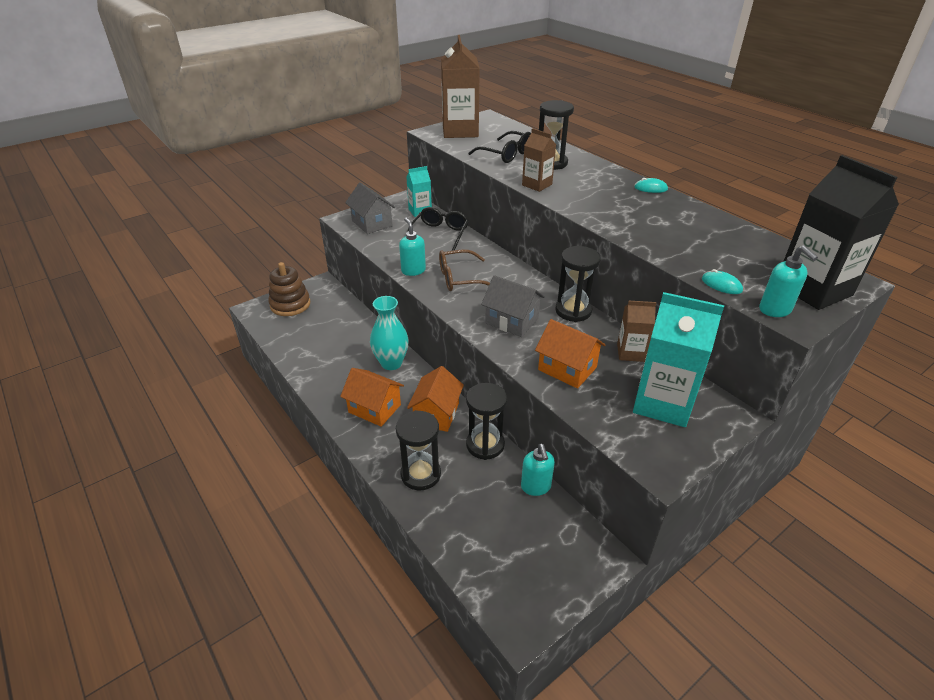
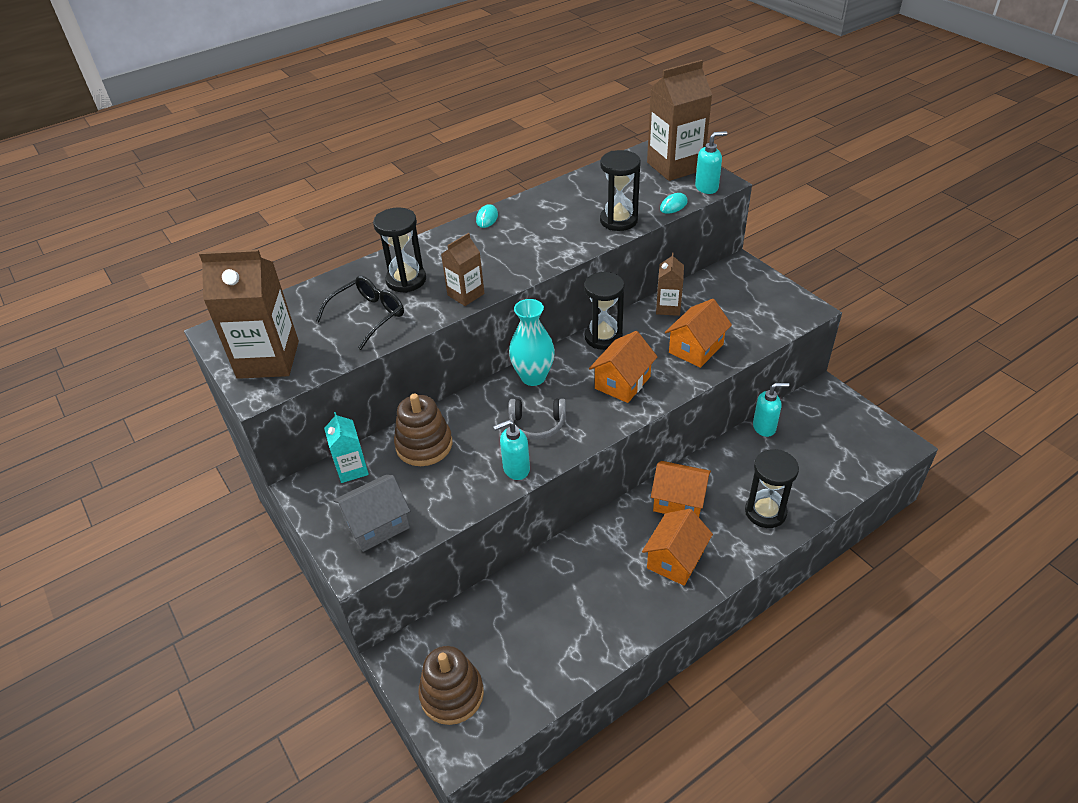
camera: 85 degrees left, 5 degrees up
(391, 363) = (594, 548): turquoise vase -> turquoise vase (533, 377)
(440, 234) = (424, 445): black glasses -> brown stacking toy
(459, 278) = (537, 424): brown glasses -> grey headphones
(485, 445) = (718, 461): black hourglass -> black hourglass (618, 220)
(512, 321) = (622, 382): grey house -> orange house
(663, 403) = (733, 298): turquoise carton -> none
(813, 289) = (675, 166): black carton -> brown carton

